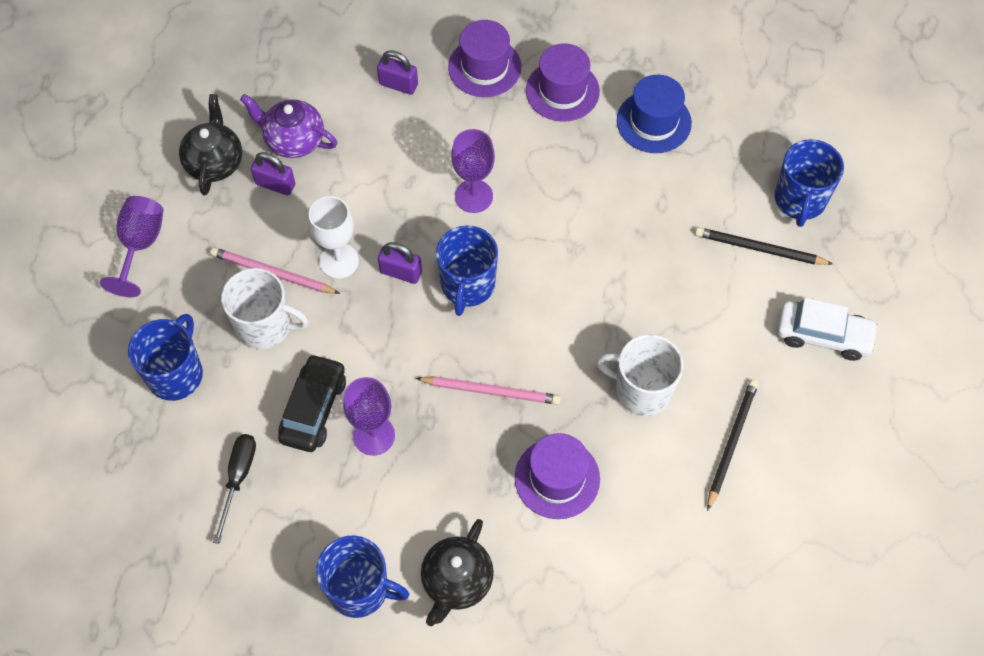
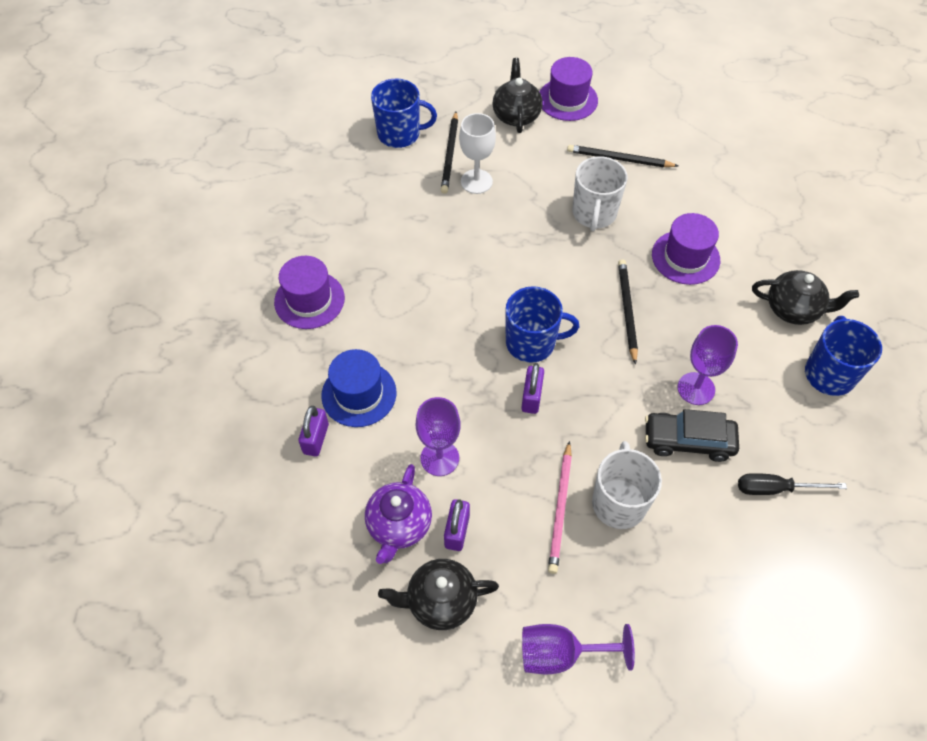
camera: 100 degrees left, 5 degrees down
(176, 374) = (694, 573): blue mug -> none
(339, 261) = (532, 452): white goblet -> white goblet (476, 181)
(473, 196) = (438, 352): purple goblet -> purple goblet (439, 458)
(484, 67) = (287, 366): purple hat -> purple hat (567, 99)
(491, 391) = (627, 310): pink pencil -> black pencil
(653, 122) = (336, 230): blue hat -> blue hat (359, 394)
(823, 335) = (516, 115): white car -> black teapot

